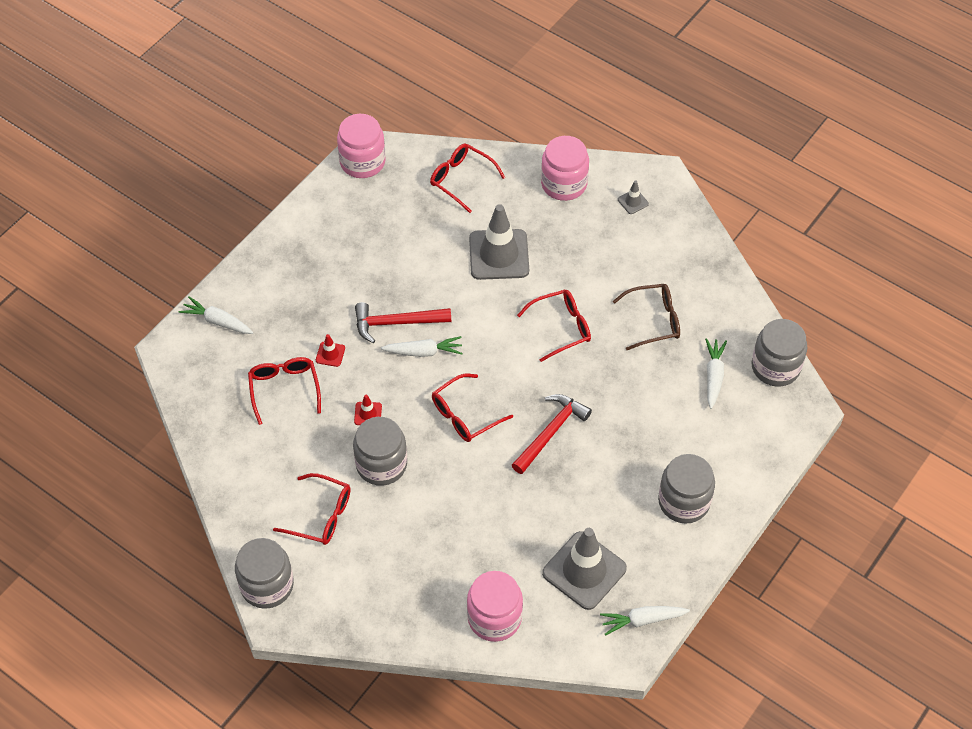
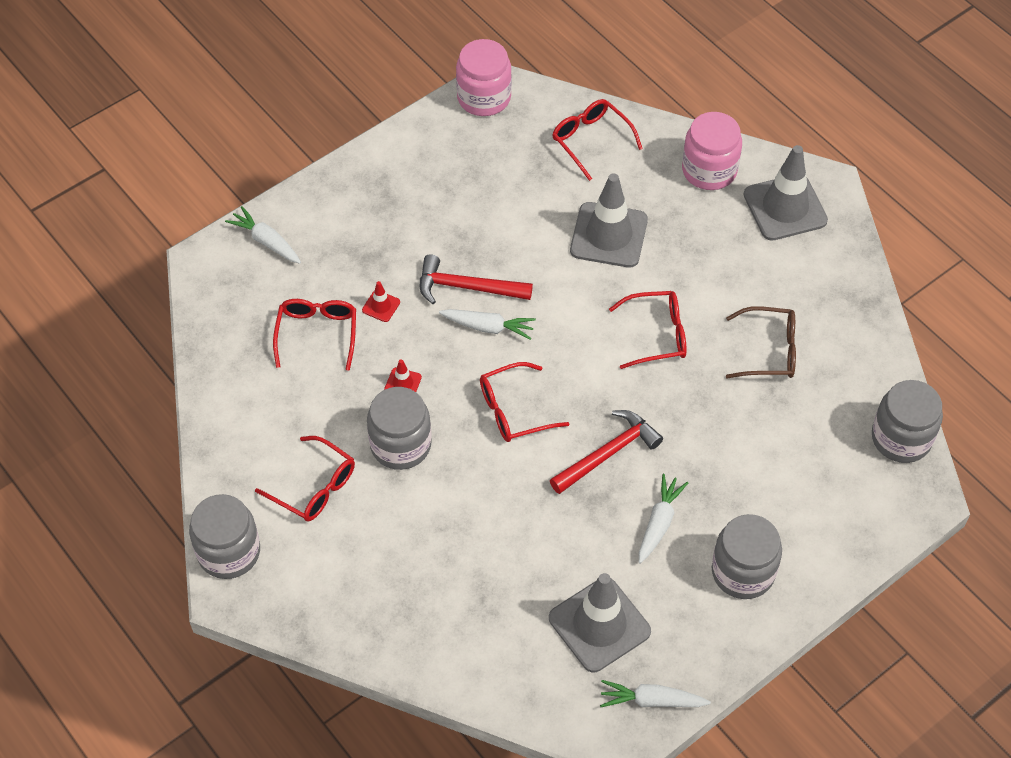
camera: 15 degrees right, 0 degrees up
(494, 617) = (477, 654): pink jar -> none
(633, 202) = (785, 208): grey traffic cone -> grey traffic cone, size x2.35
(713, 376) = (822, 432): white carrot -> white carrot (659, 523)

